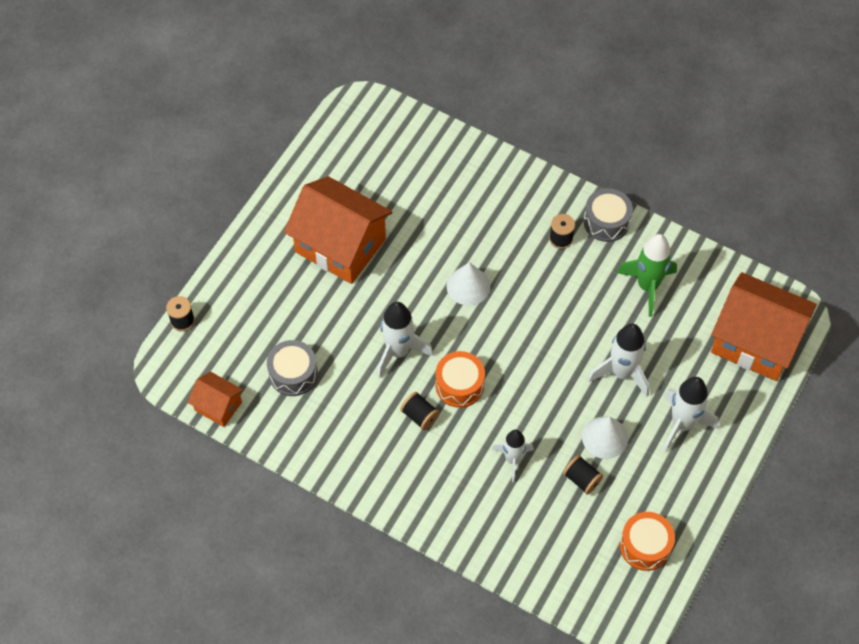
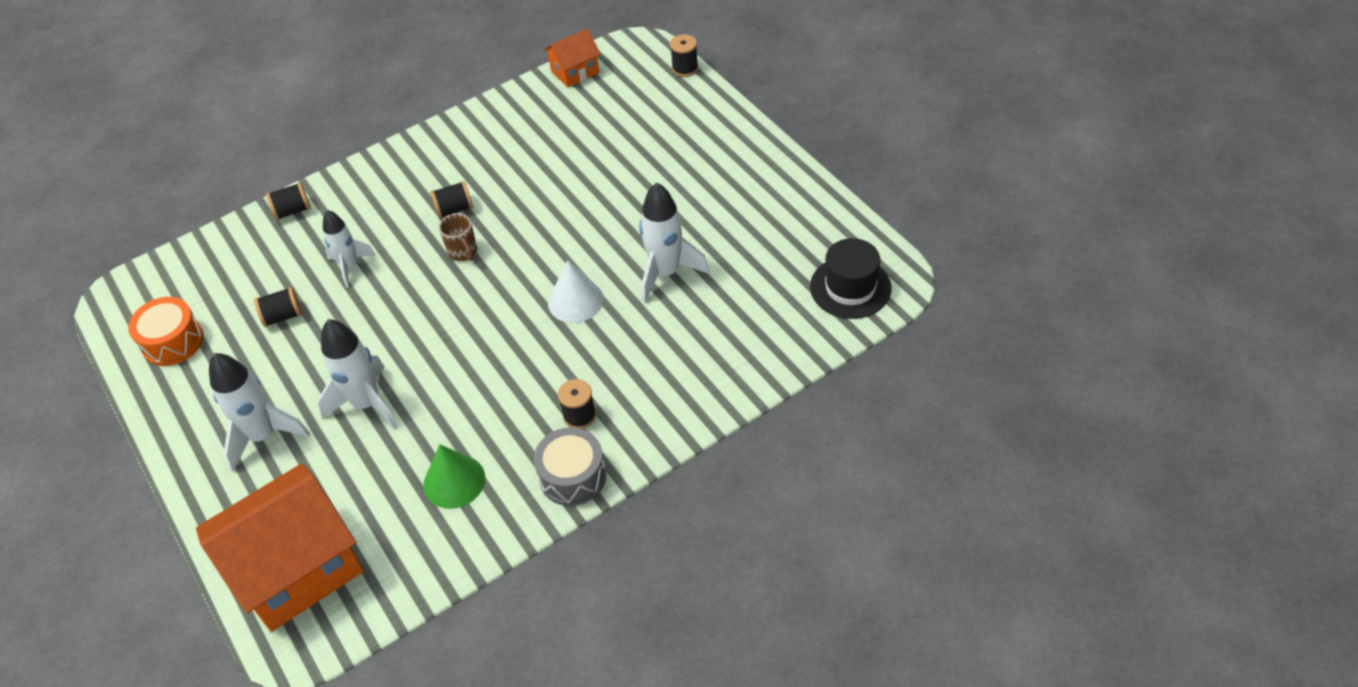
camera: 120 degrees right, 10 degrees down
(293, 374) = (571, 130): grey drum -> none
(340, 246) = (699, 206): orange house -> none
(376, 126) = (850, 287): none -> black hat
(398, 352) = (537, 215): white rocket -> white rocket (666, 273)
(459, 385) = (463, 252): orange drum -> brown mug
(478, 543) = (293, 211): none -> black spool
(604, 437) = (309, 355): white cone -> none
(647, 286) = (454, 481): green rocket -> green cone

